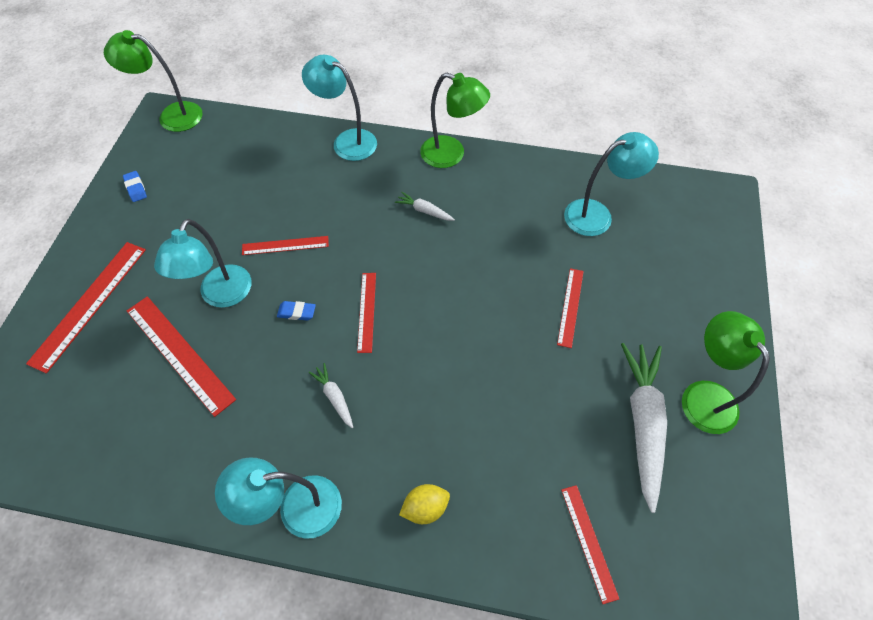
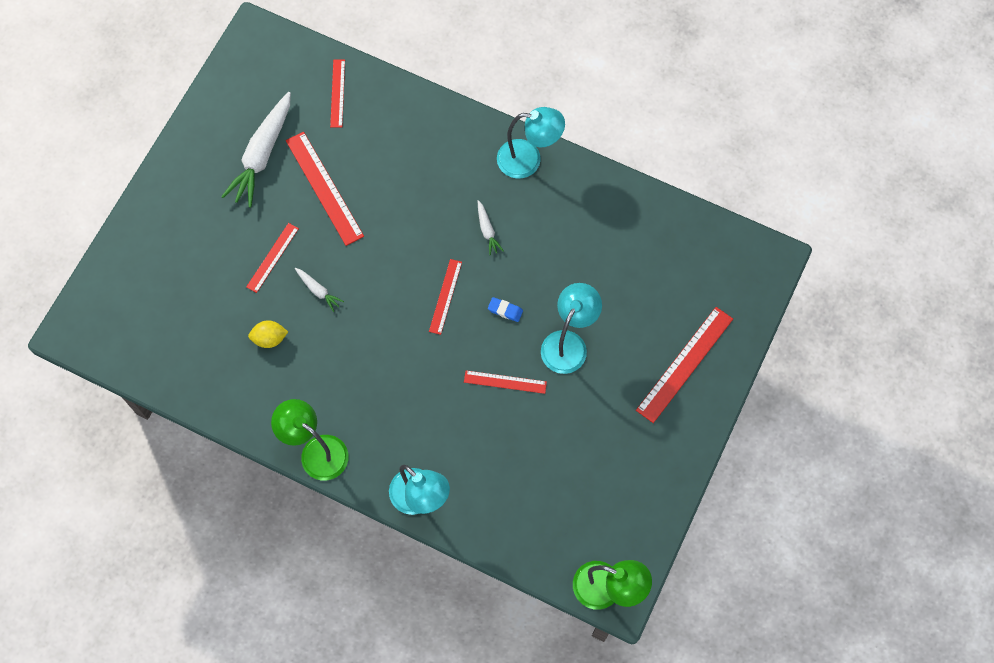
camera: 165 degrees left, 10 degrees up
(136, 188) = (646, 490): blue eraser -> none
(179, 354) = (607, 297): red ruler -> red ruler (324, 188)
(424, 211) = (365, 388): white carrot -> white carrot (318, 290)
(425, 507) = (439, 139): yellow lemon -> yellow lemon (269, 338)
(597, 215) = (204, 341): turquoise lamp -> none
(702, 395) = (206, 162): green lamp -> none

